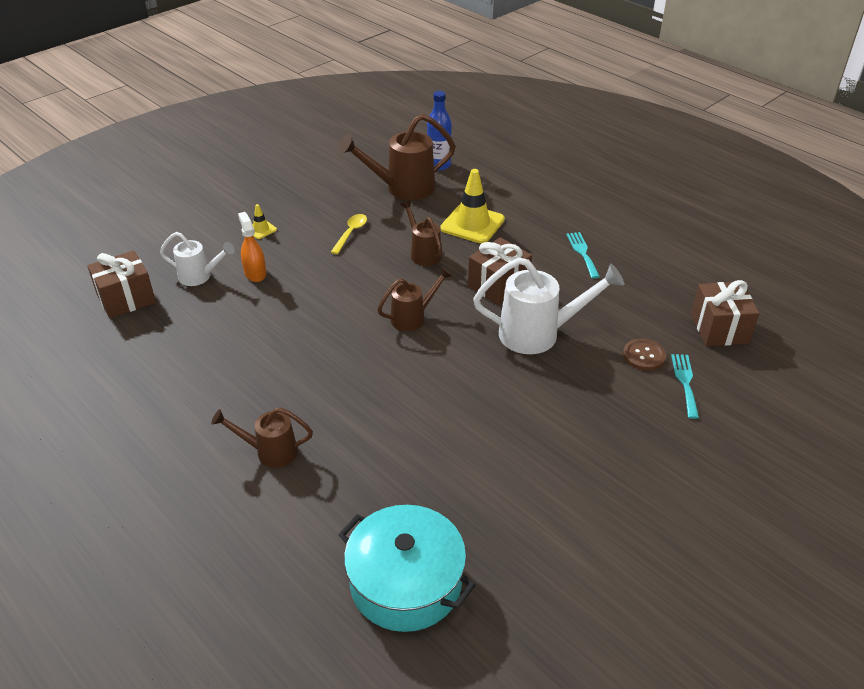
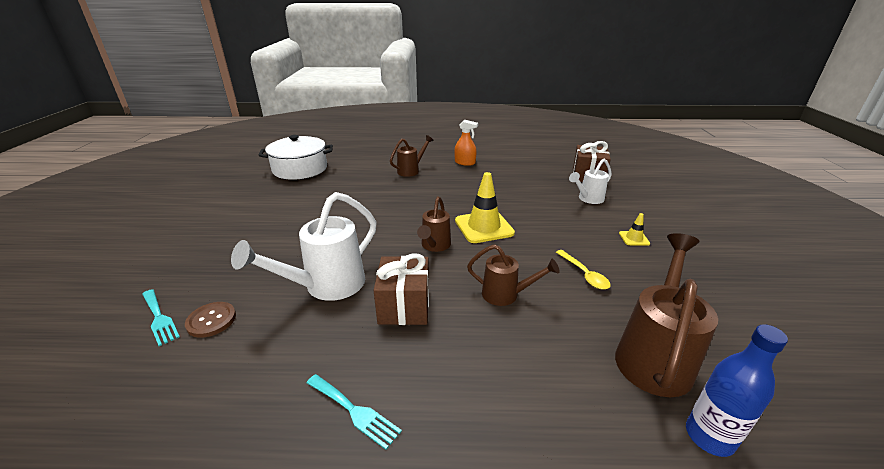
camera: 135 degrees right, 10 degrees down
(255, 273) = (570, 215): orange spray bottle -> orange spray bottle (465, 162)
(406, 582) = (300, 169): turquoise pot -> white pot
(472, 224) = (518, 360): yellow traffic cone -> yellow traffic cone (484, 227)
(719, 329) = (113, 406): brown gift -> none

